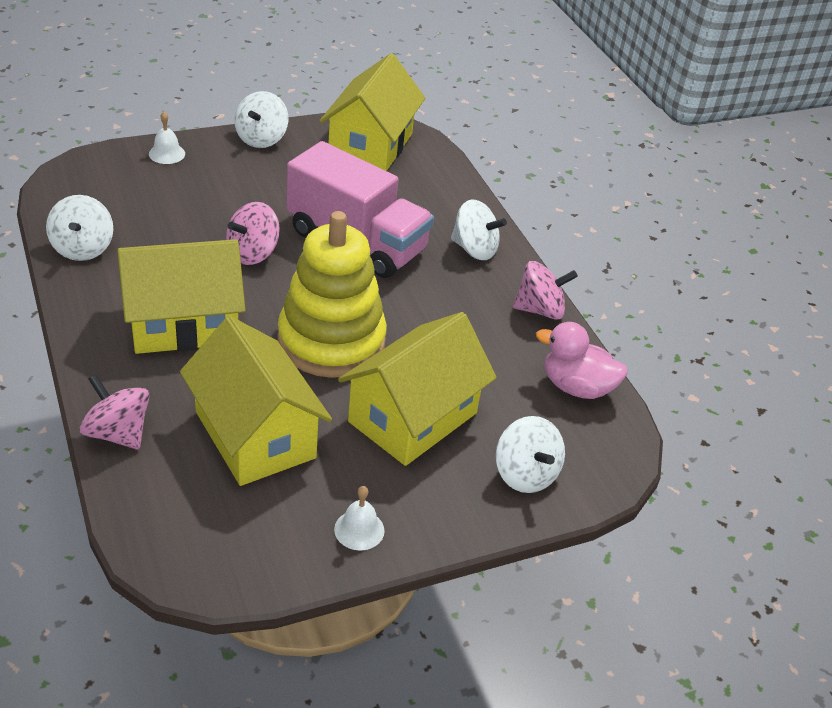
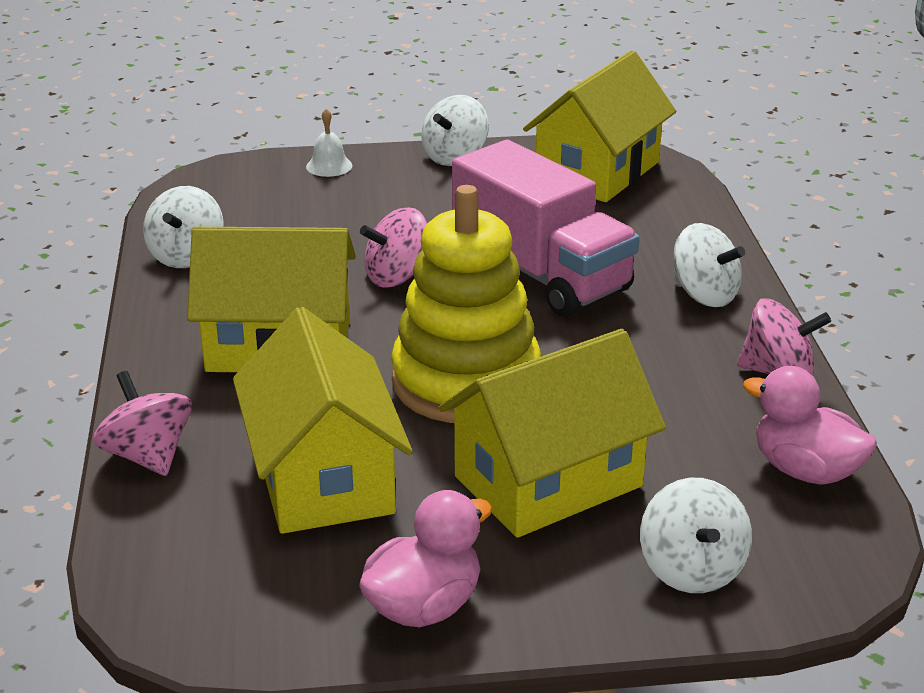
camera: 20 degrees right, 10 degrees down
(359, 530) = (424, 607): white bell -> pink duck

